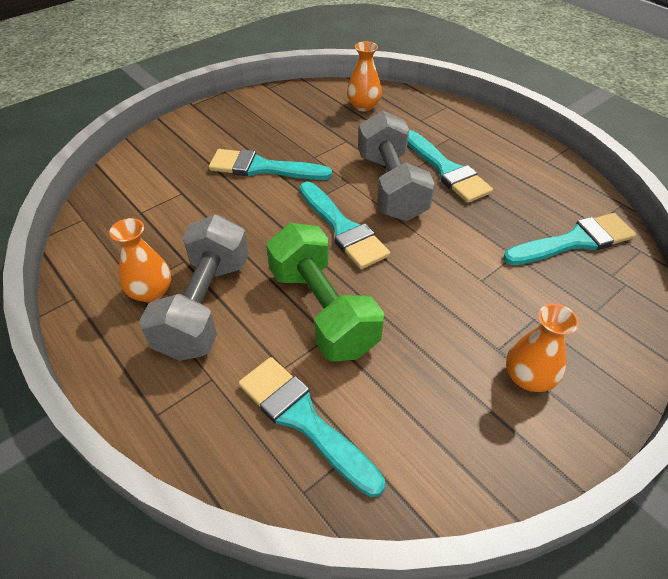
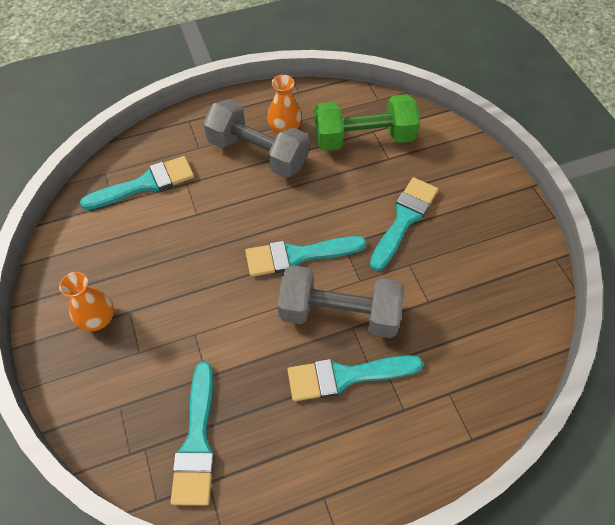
camera: 110 degrees right, 10 degrees up
(322, 310) = (220, 216): green dumbbell -> green dumbbell (363, 138)
(363, 106) = (493, 342): orange vase -> none

